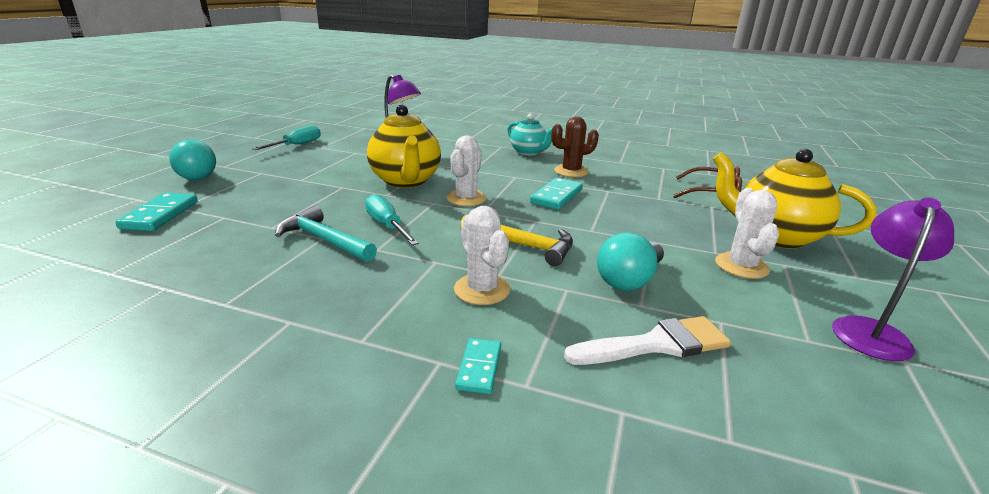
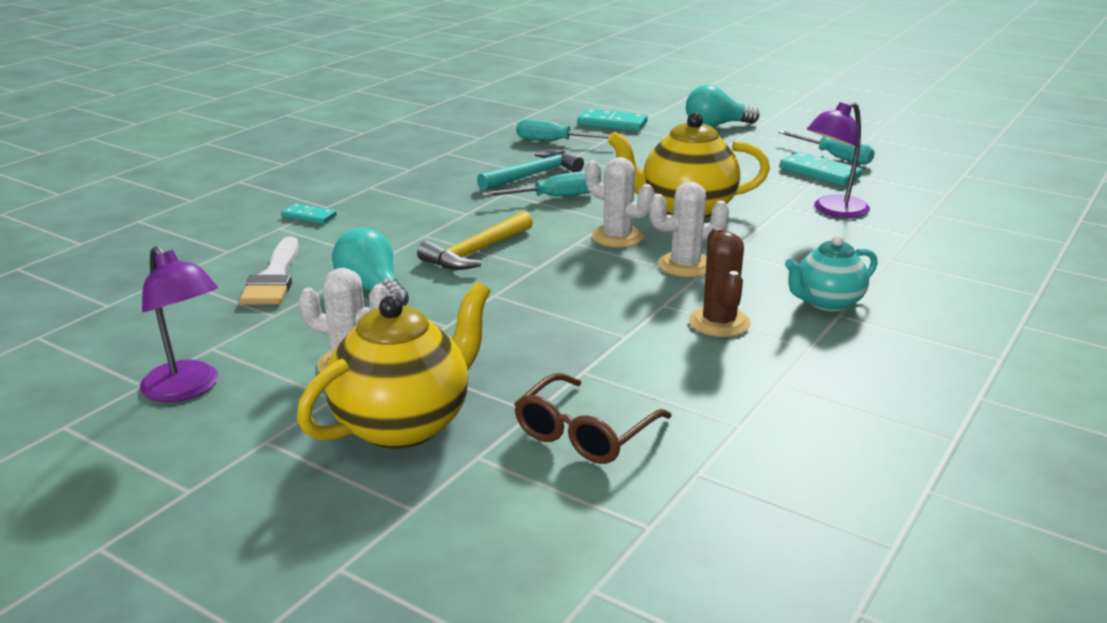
camera: 105 degrees right, 0 degrees up
(212, 239) = (554, 142): none -> turquoise screwdriver
(482, 289) = (404, 226): white cactus -> white cactus (685, 265)
(557, 196) = (610, 292): turquoise domino -> turquoise domino (819, 173)

